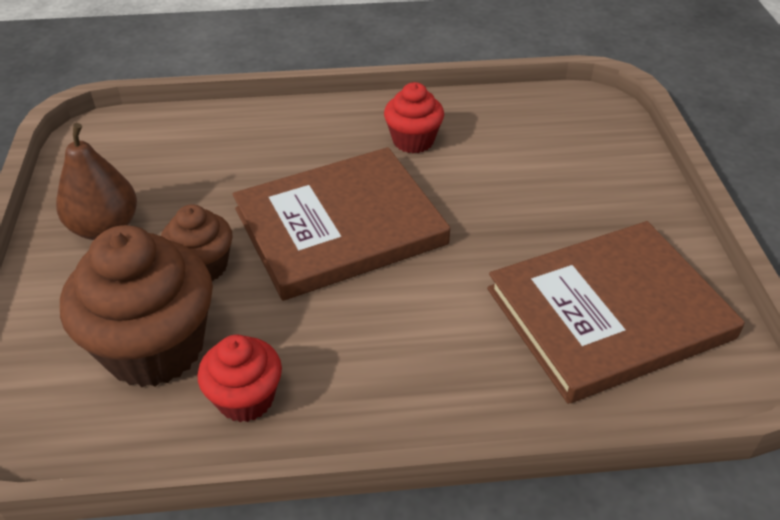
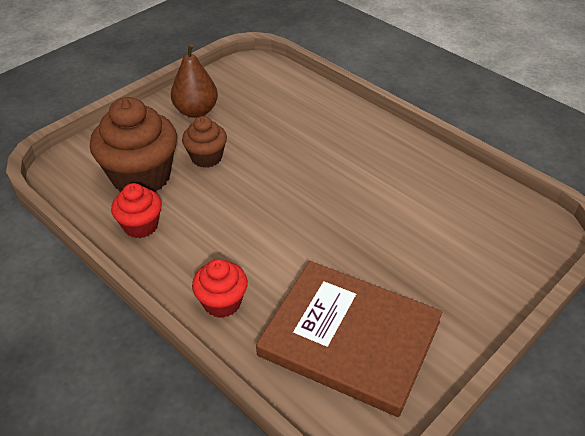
camera: 50 degrees right, 0 degrees up
(340, 226) = (289, 186): brown book -> none
(413, 141) = (395, 171): red cupcake -> red cupcake (222, 302)

